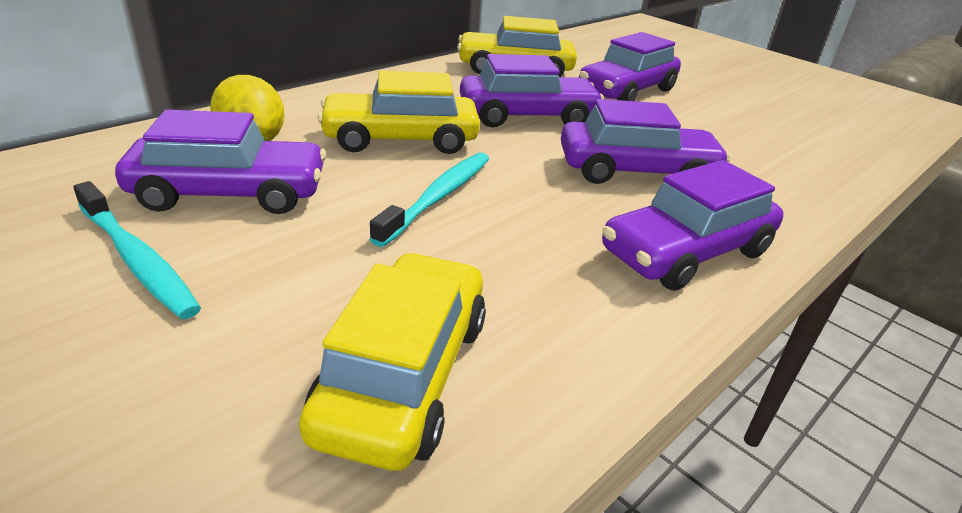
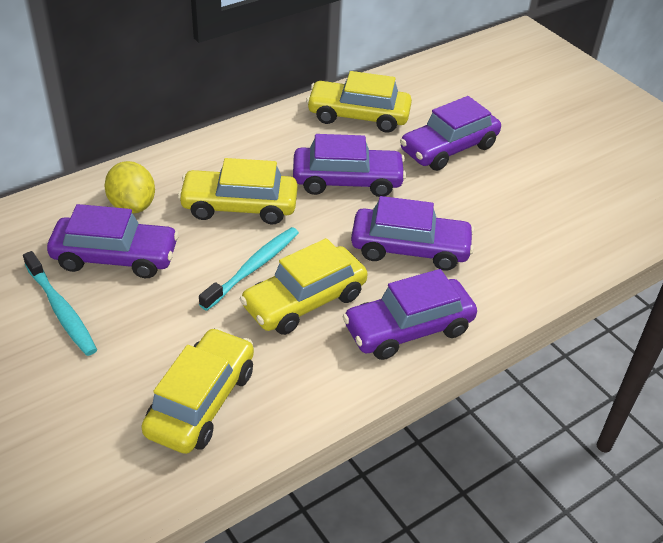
camera: 10 degrees right, 10 degrees up
(525, 229) = (304, 301): none -> yellow car

